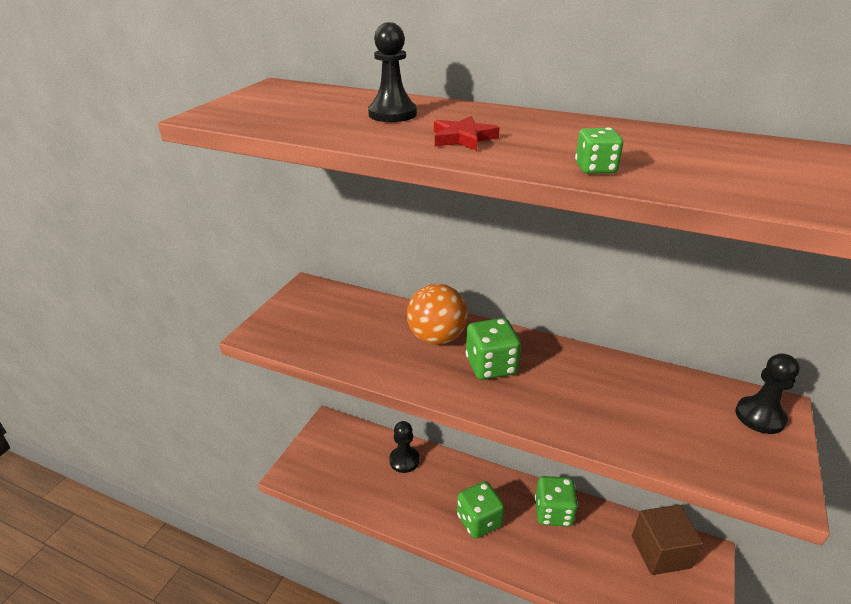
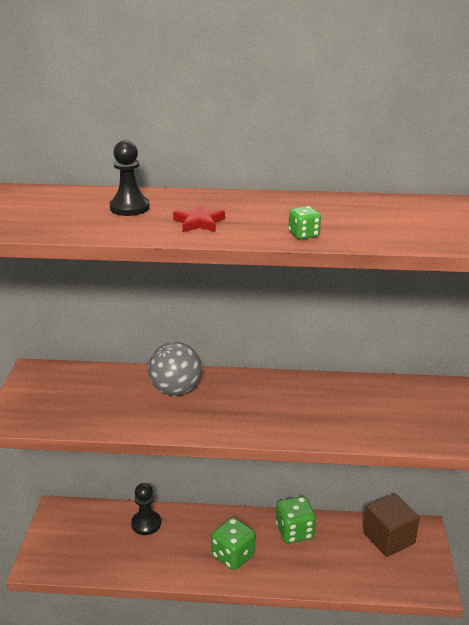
camera: 20 degrees left, 5 degrees down
(437, 338) = (176, 390): orange ball -> grey ball
(491, 366) = (230, 403): green dice -> none
(760, 416) = (438, 397): black pawn -> none

